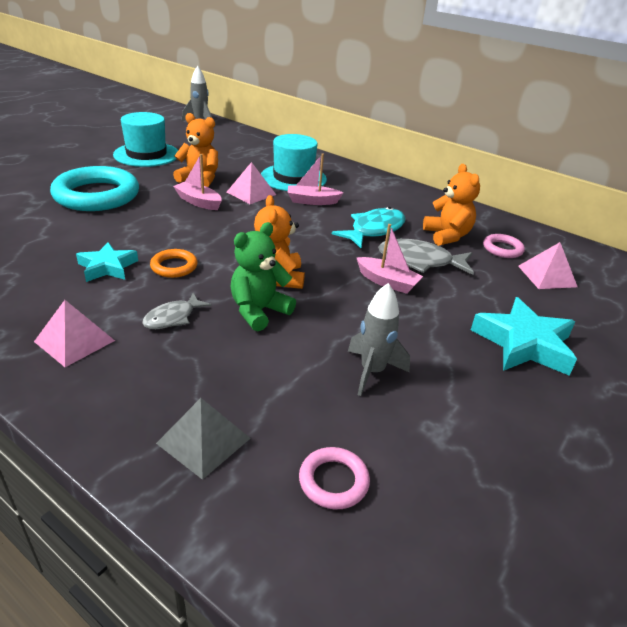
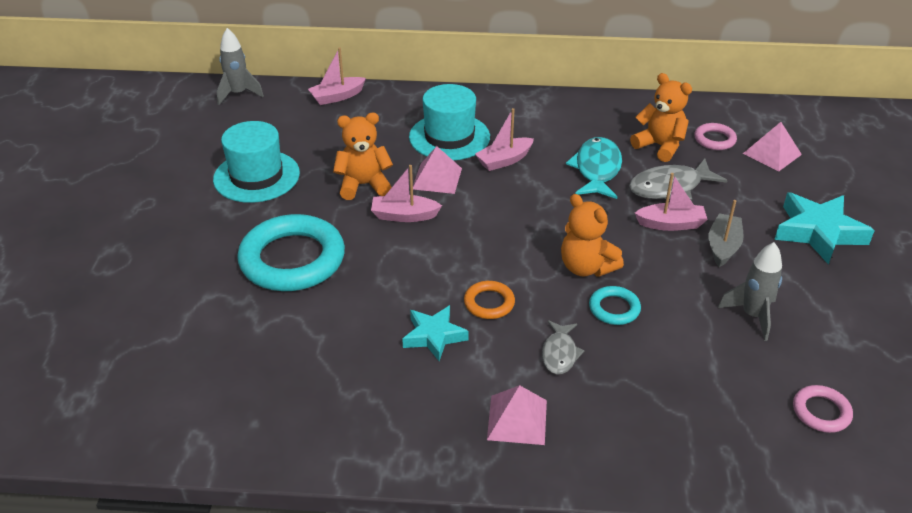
camera: 30 degrees left, 5 degrees up
(203, 440) = (715, 436): grey pyramid -> none
(254, 139) = (337, 97): none -> pink boat
(259, 311) = (614, 308): green teddy bear -> turquoise ring
(413, 314) = (723, 246): none -> grey boat

